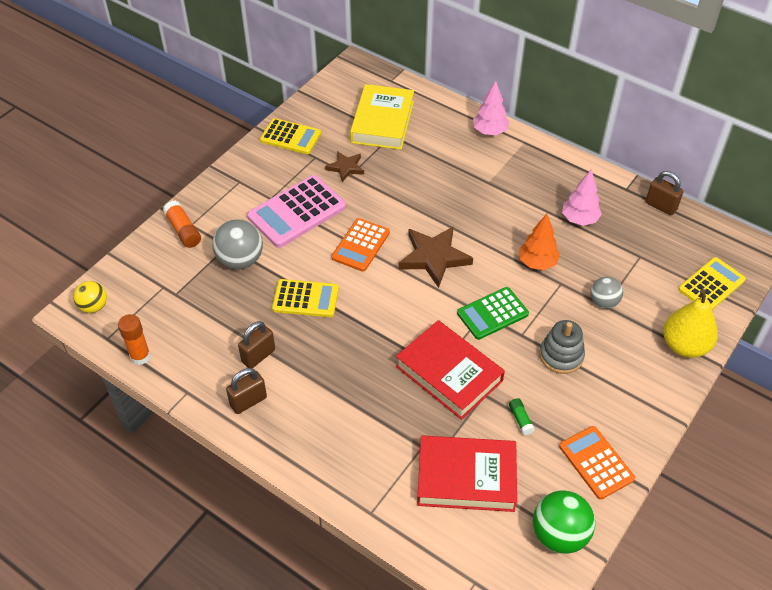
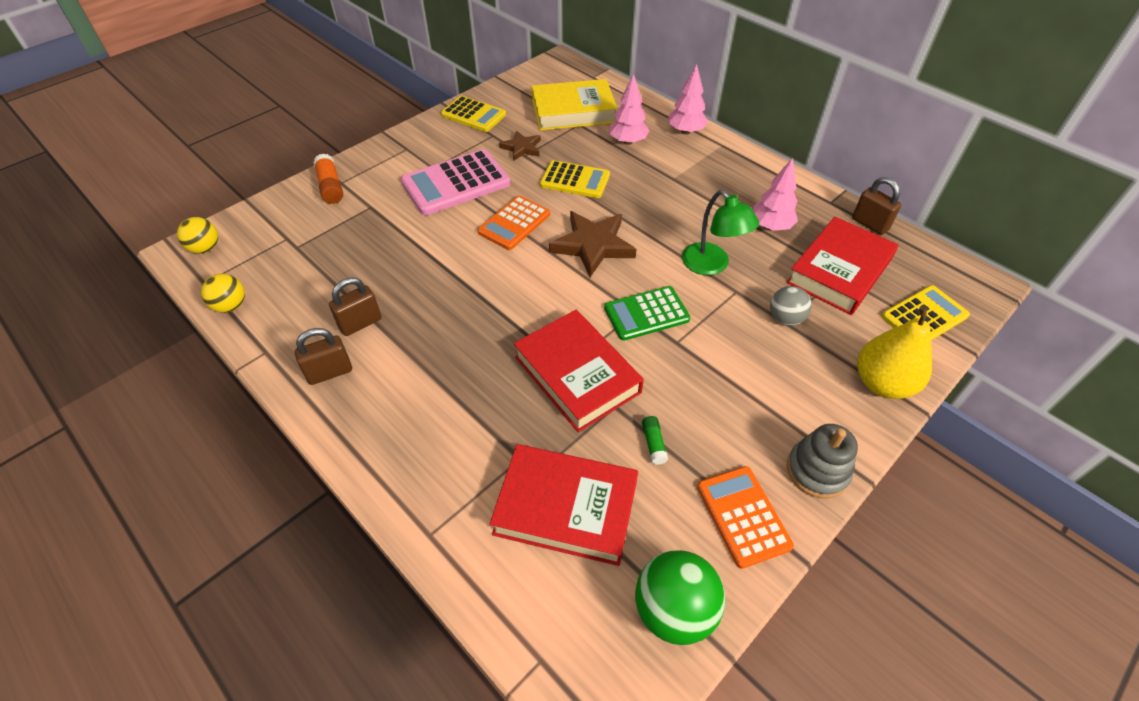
camera: 10 degrees right, 0 degrees up
(140, 356) = (231, 306): orange glue stick -> yellow ball
(240, 260) = (379, 222): grey ball -> none
(305, 299) = (435, 270): yellow calculator -> yellow calculator (575, 180)
(382, 122) = (573, 111): yellow book -> yellow book turned 60 degrees clockwise
(440, 149) = (628, 142): none -> pink tree
(537, 263) = (712, 265): orange tree -> green lamp
(561, 356) = (721, 373): grey stacking toy -> grey stacking toy (817, 471)
(641, 253) = (839, 271): none -> red book

